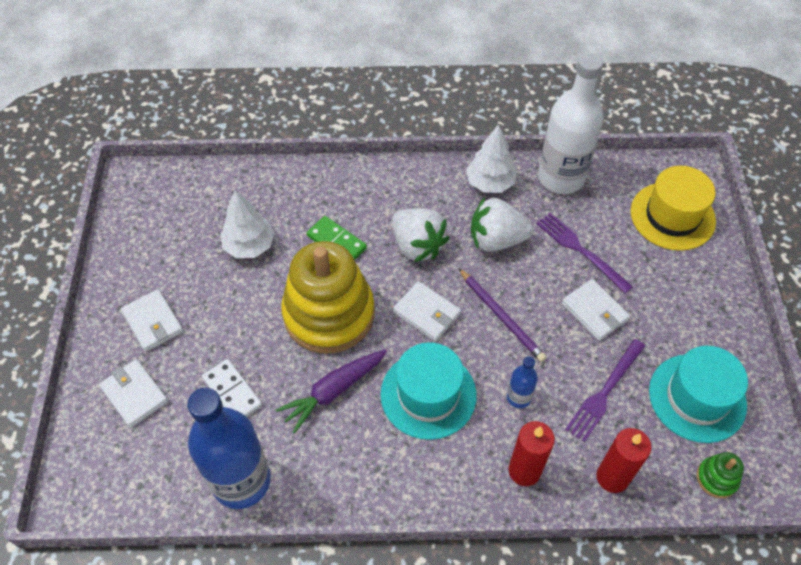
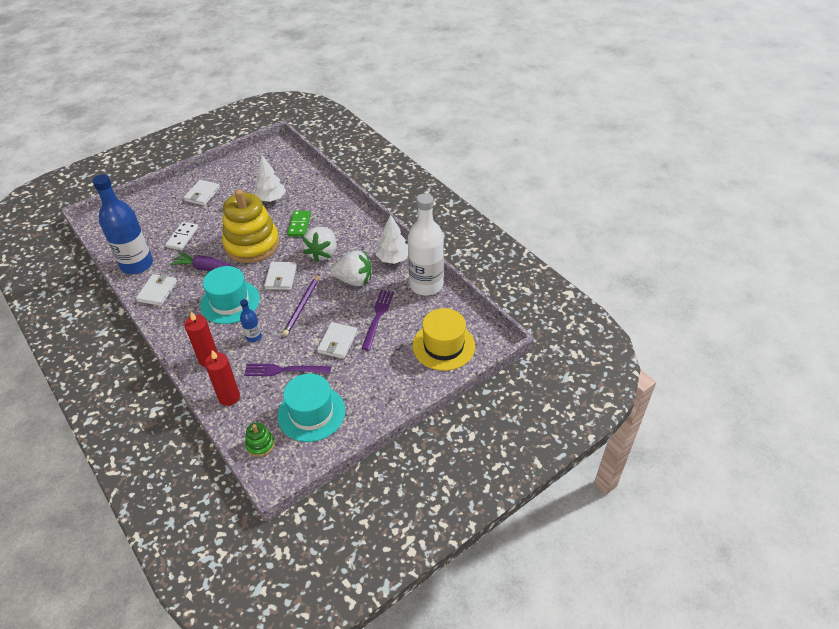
camera: 55 degrees right, 10 degrees down
(134, 394) = (160, 210): white wallet -> white wallet (157, 291)
(496, 240) = (354, 280): white strawberry -> white strawberry turned 135 degrees clockwise

